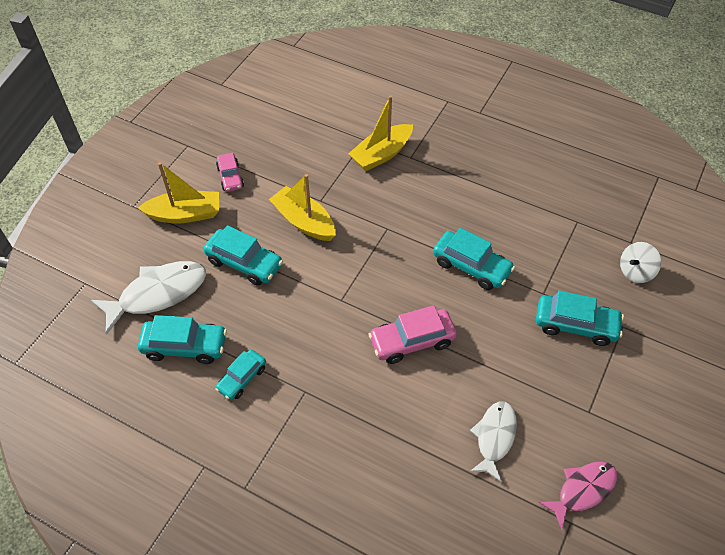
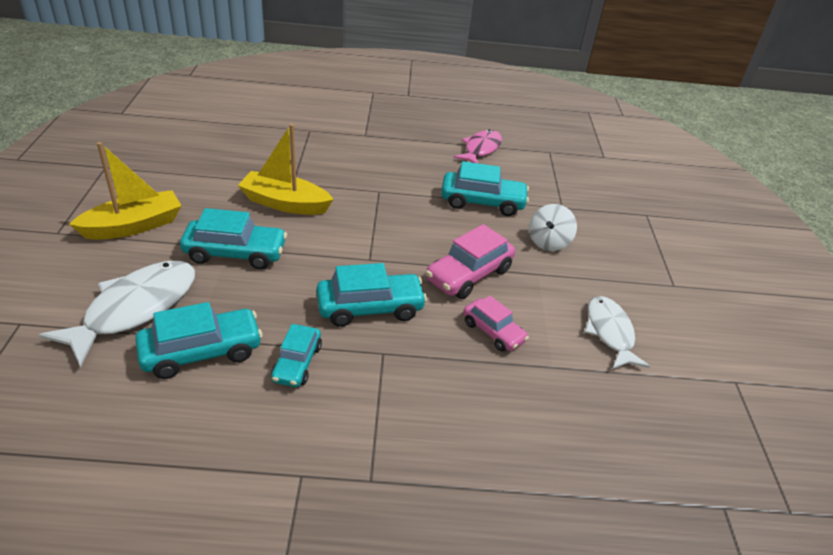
camera: 30 degrees left, 15 degrees down
(230, 177) = (175, 184): pink car -> pink car (493, 332)
(381, 154) = (334, 137): yellow boat -> none
(575, 325) = (608, 223): turquoise car -> turquoise car (370, 308)
(582, 490) = (722, 350): pink fish -> pink fish (481, 149)
(635, 271) = (624, 175): white spinning top -> white spinning top (548, 242)

